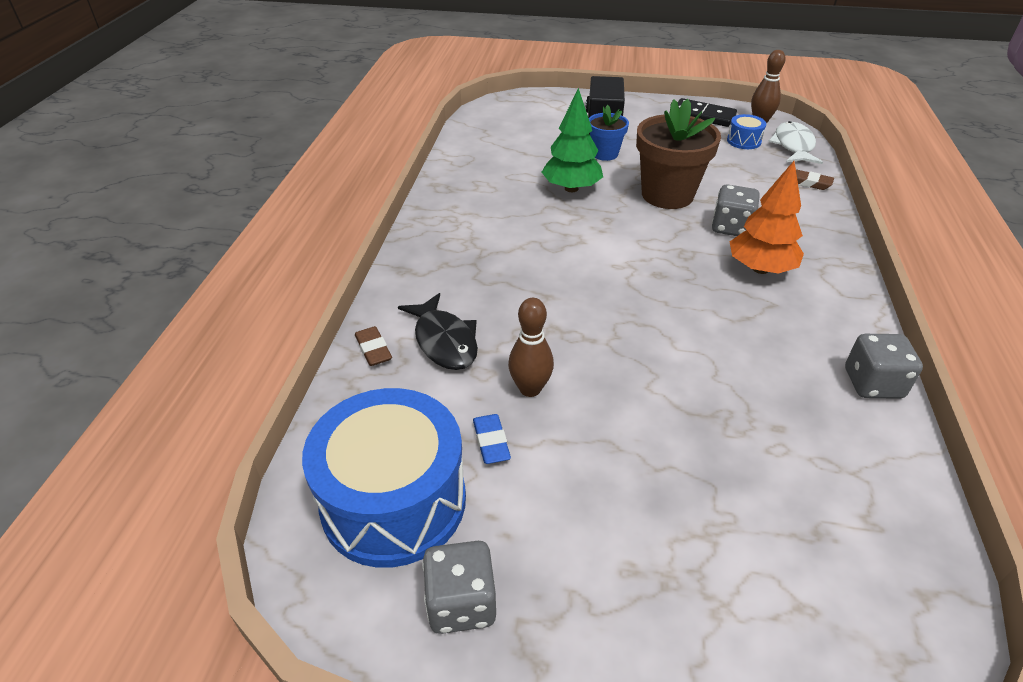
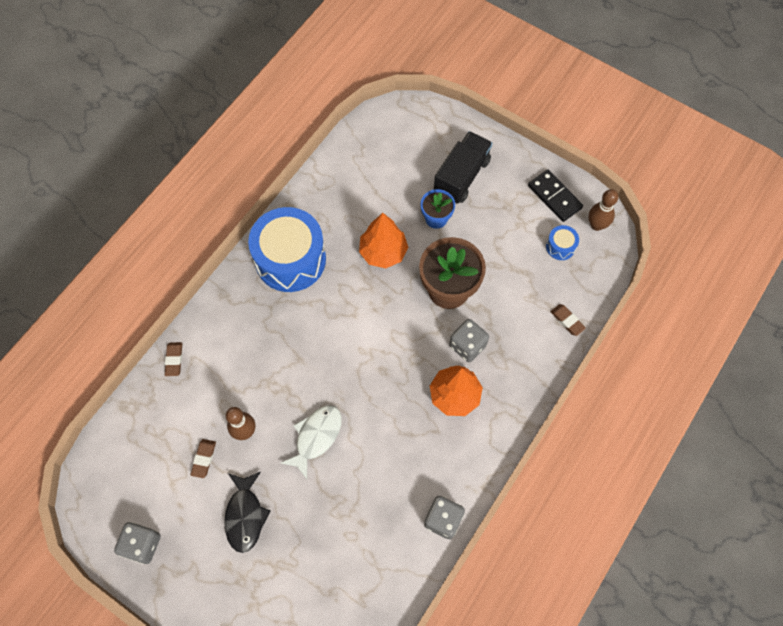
camera: 25 degrees right, 25 degrees up
(394, 501) = (138, 474): blue drum -> blue drum (290, 259)
(444, 341) = (217, 371): black fish -> black fish (245, 516)
(491, 442) = (204, 459): blue eraser -> brown eraser
(571, 188) = (383, 252): green tree -> orange tree
(793, 146) = (596, 270): white fish -> white fish (316, 437)

